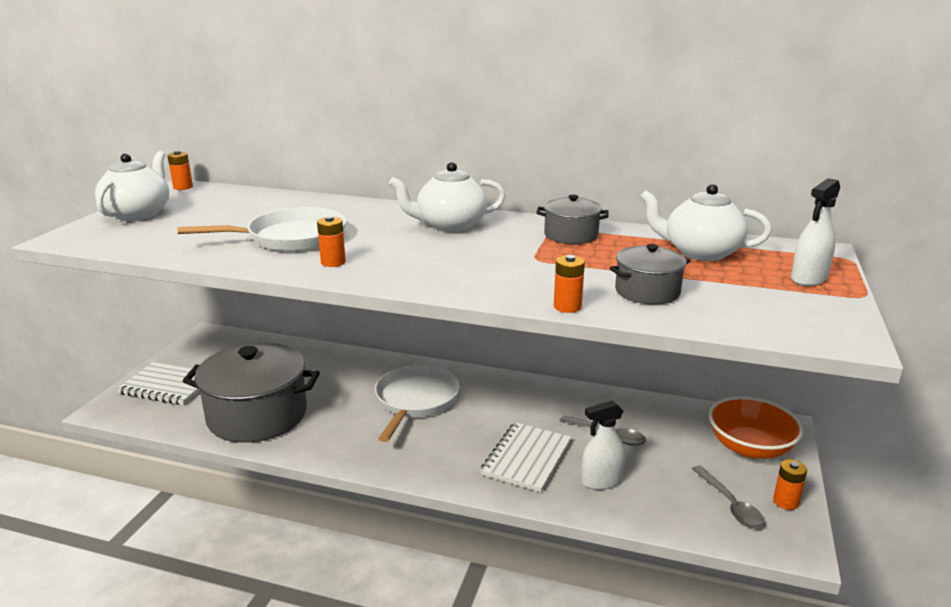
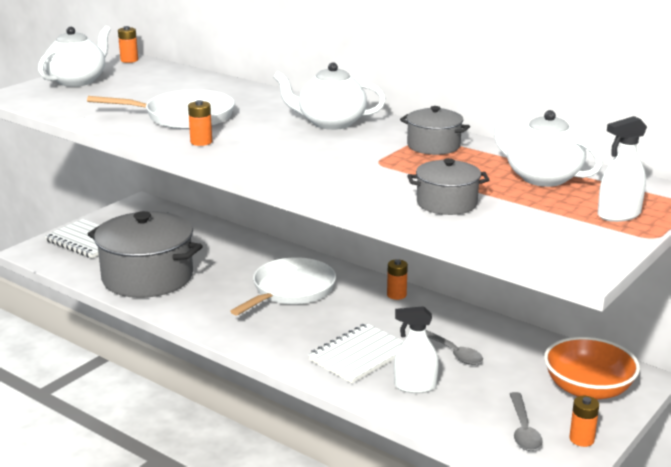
camera: 20 degrees right, 0 degrees up
(567, 307) = (361, 205): orange battery -> orange battery (396, 295)

